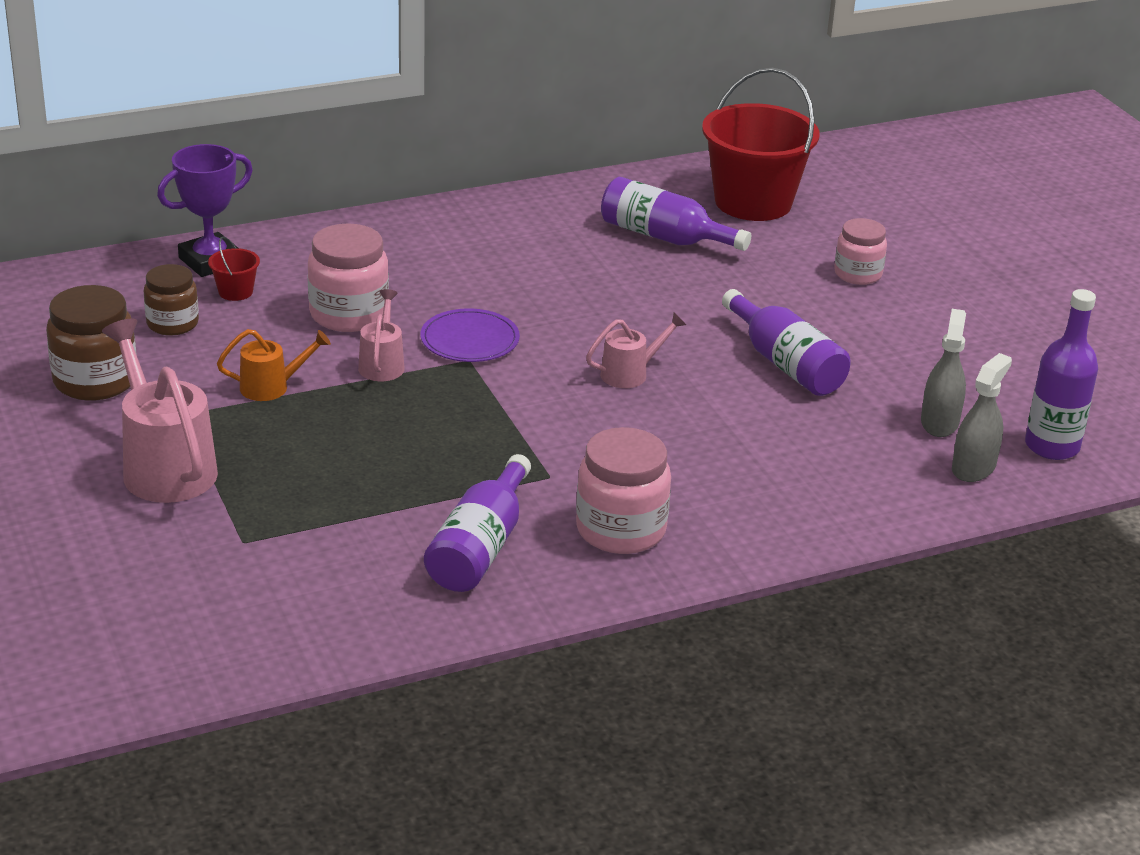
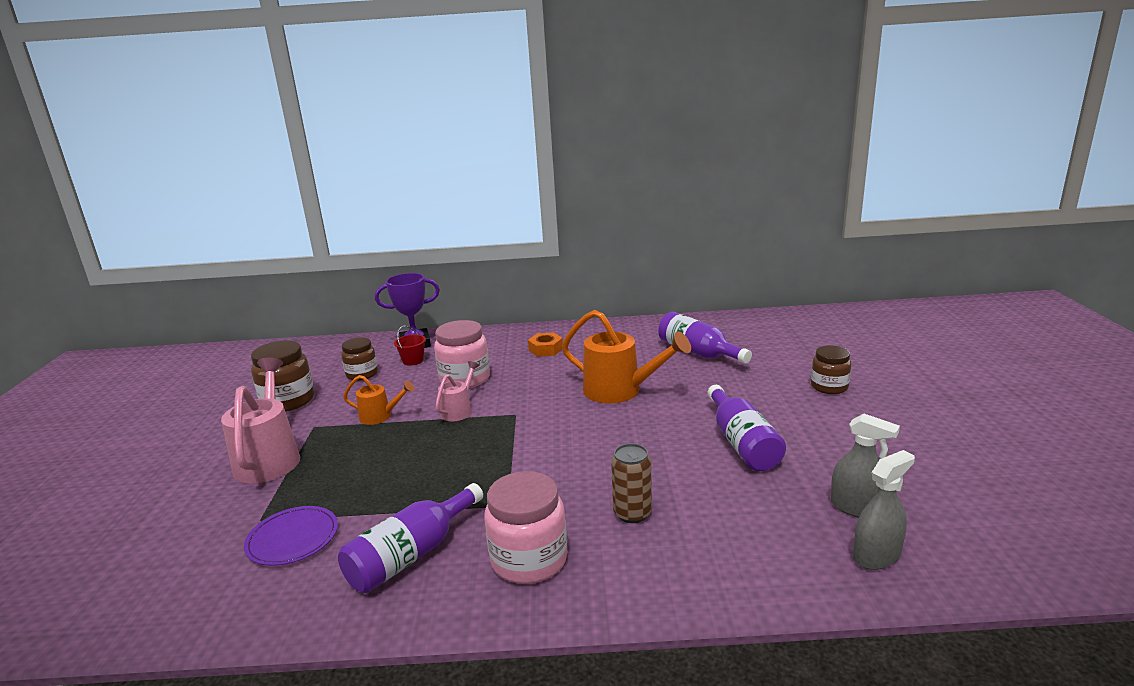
camera: 25 degrees right, 10 degrees down
(435, 252) = (546, 349): none -> orange nut
(470, 340) = (526, 402): purple plate -> purple plate (292, 538)
(592, 309) = (620, 391): none -> orange watering can
(630, 374) = (619, 436): pink watering can -> none
(704, 464) = (632, 513): none -> brown can
(753, 202) = (771, 337): red bucket -> none
(857, 274) = (829, 387): pink jar -> brown jar
(939, 422) = (857, 508): grey spray bottle -> grey spray bottle turned 90 degrees clockwise
(1052, 446) = (964, 547): purple bottle -> none

